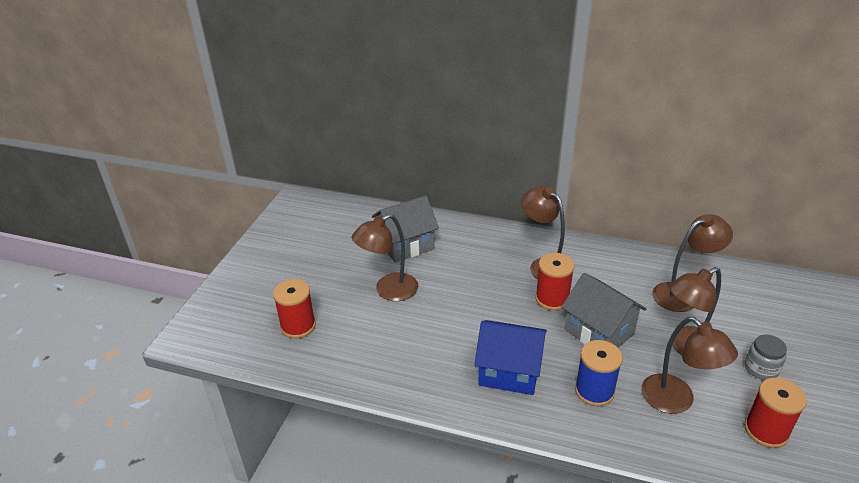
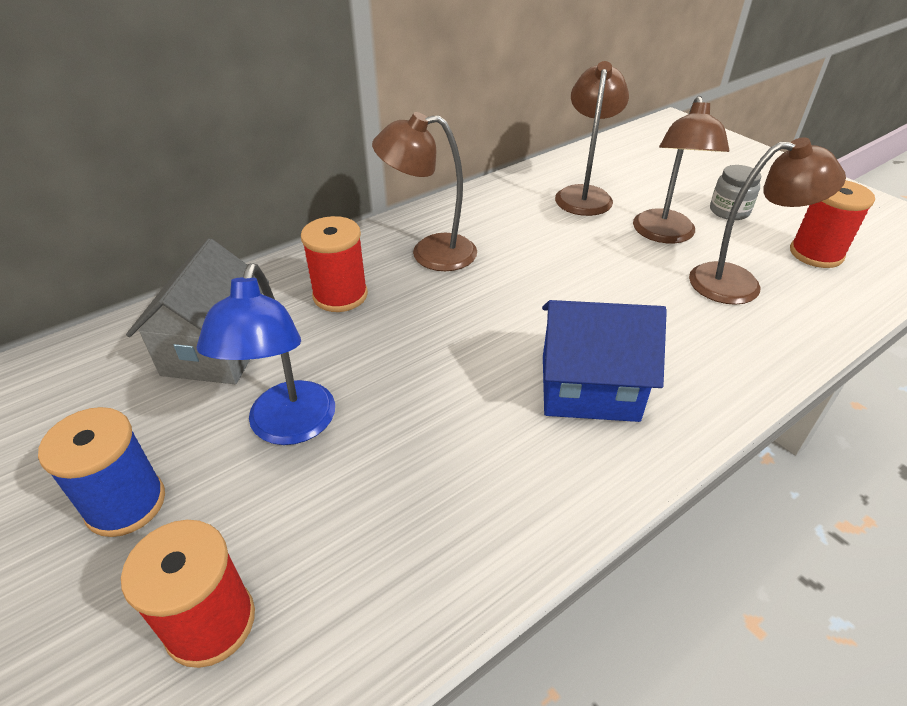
camera: 55 degrees left, 5 degrees up
(388, 291) = (288, 427): brown lamp -> blue lamp
(509, 371) = (589, 388): blue house -> blue house turned 45 degrees clockwise
(552, 299) = (495, 279): red spool -> red spool (340, 295)
(594, 391) = (681, 333): blue spool -> blue spool (126, 504)
(599, 332) = (586, 276): grey house -> none

